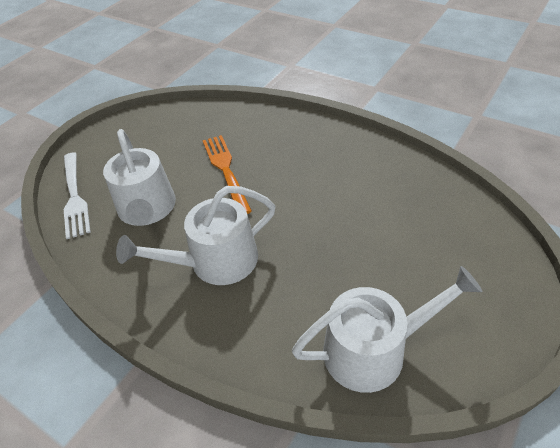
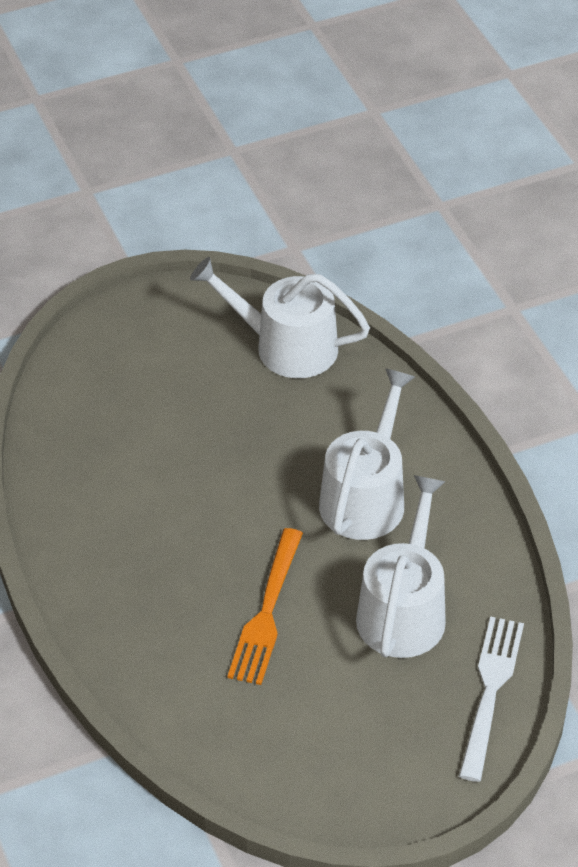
camera: 150 degrees left, 0 degrees up
(215, 262) = (366, 497): white watering can -> white watering can turned 75 degrees counterclockwise

